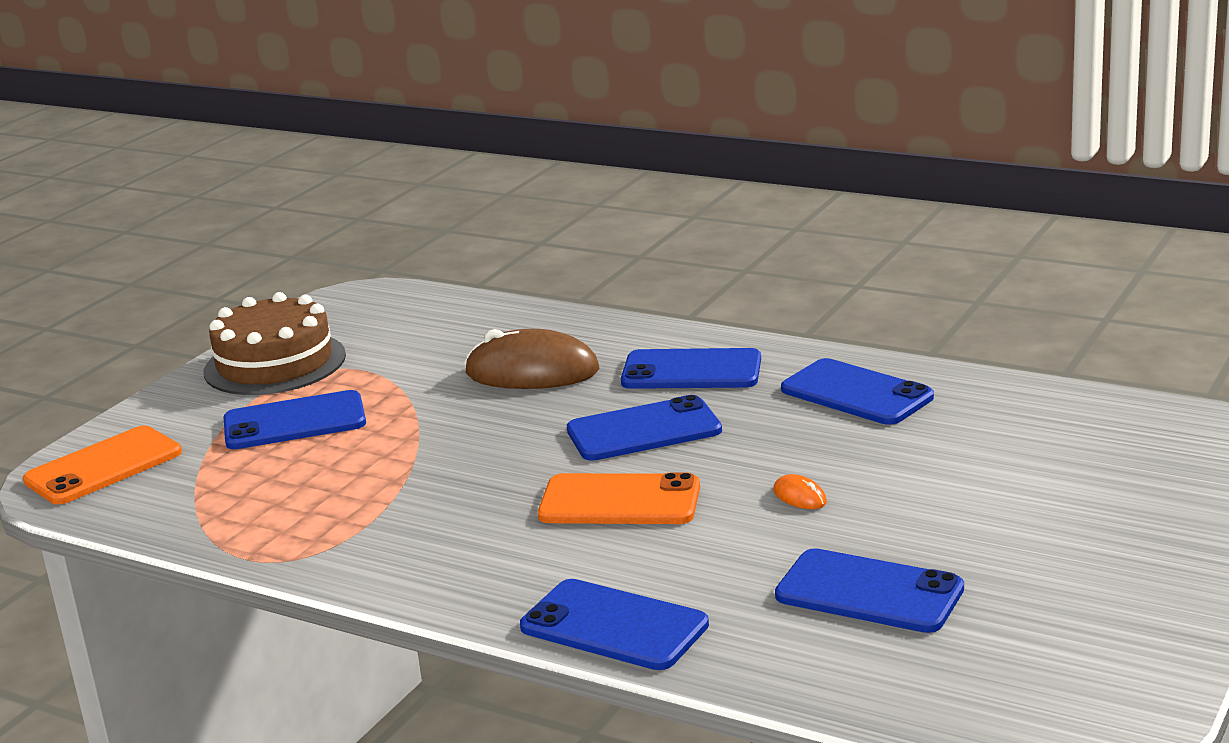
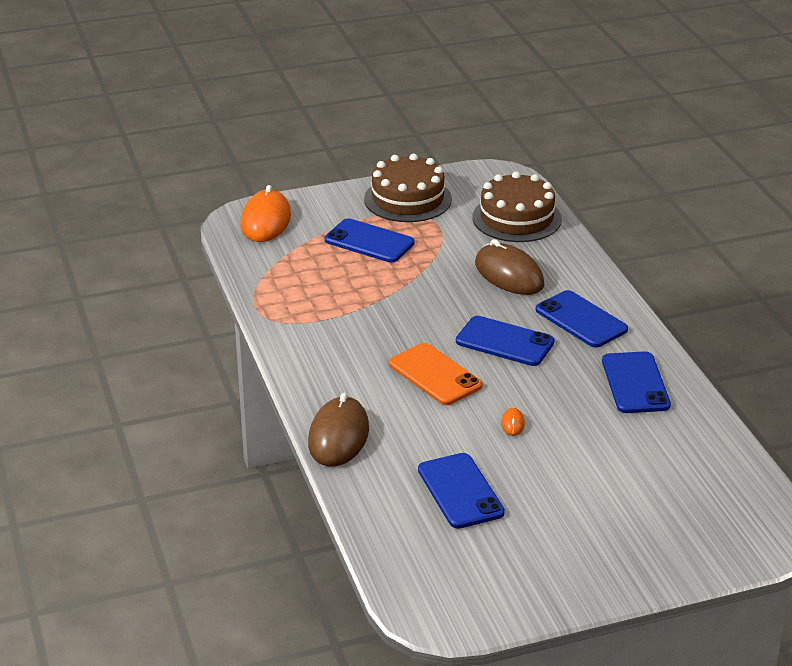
camera: 40 degrees right, 10 degrees up
(104, 467) = (265, 221): orange phone -> orange mouse
(447, 323) = (517, 218): none -> brown cake
(614, 626) = (338, 436): blue phone -> brown mouse

